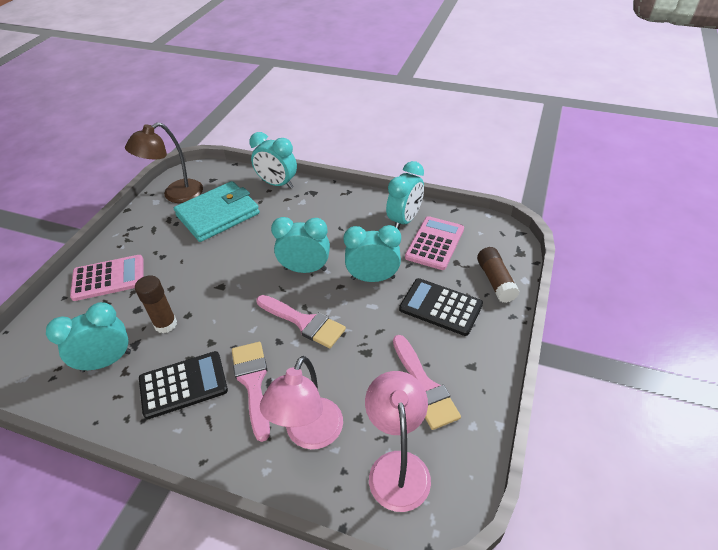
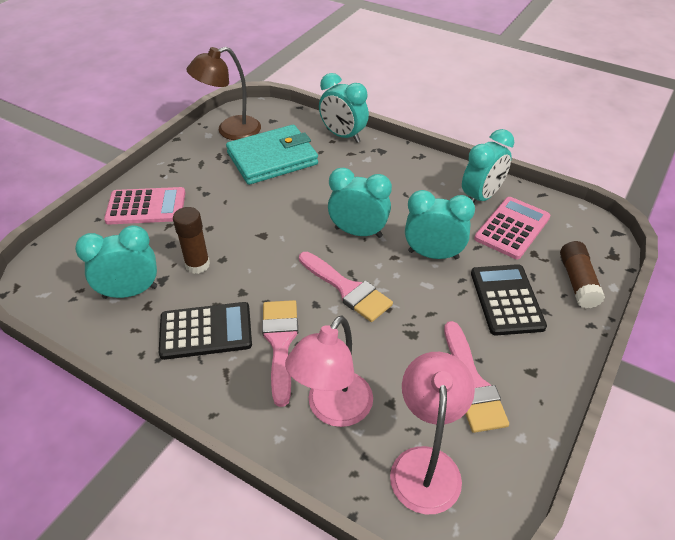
camera: 10 degrees right, 0 degrees up
(440, 307) = (506, 300): black calculator -> black calculator turned 45 degrees clockwise

